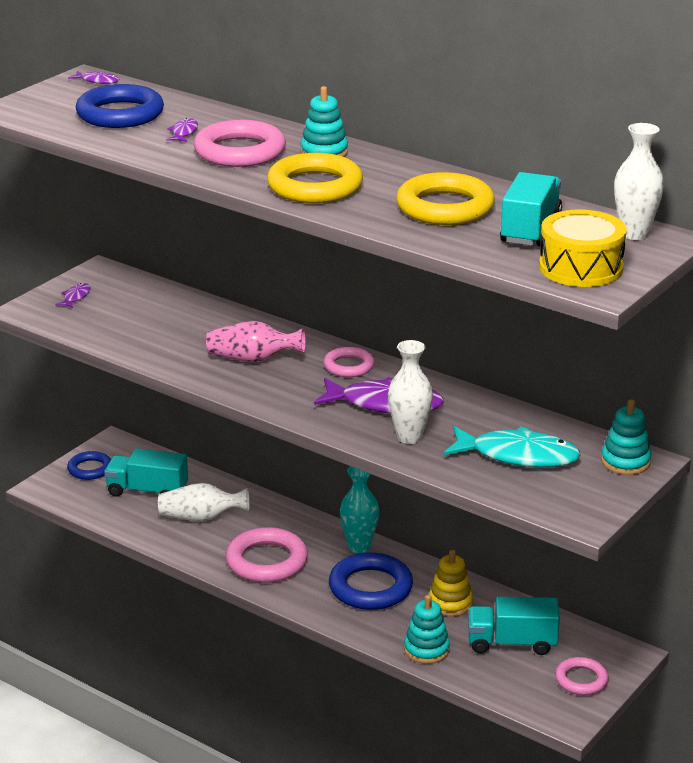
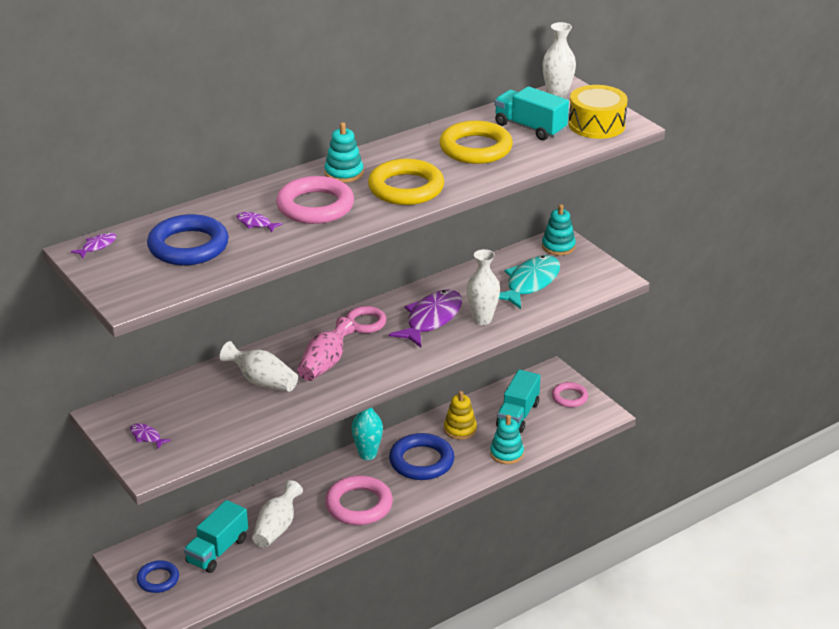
camera: 70 degrees left, 5 degrees up
(200, 332) = (262, 381): none -> white vase

